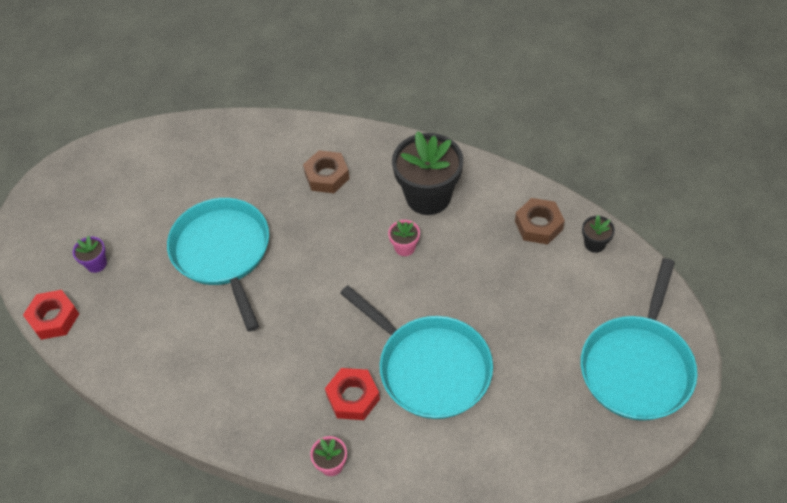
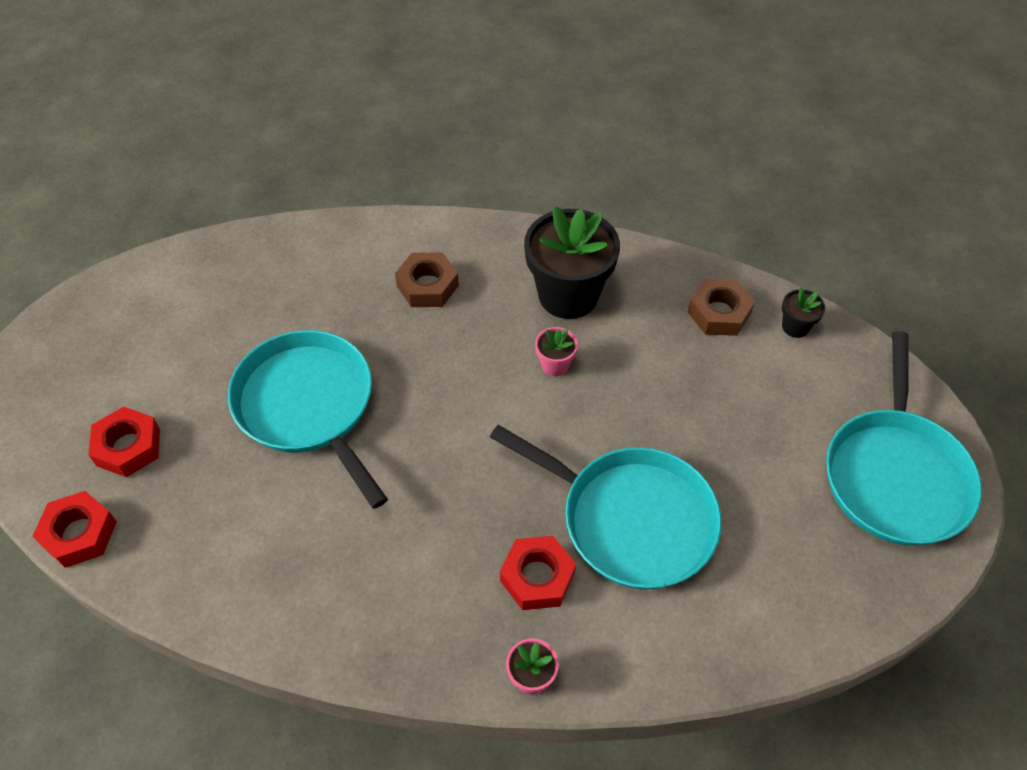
camera: 15 degrees left, 0 degrees up
(96, 264) = (128, 447): purple flower pot -> red nut

